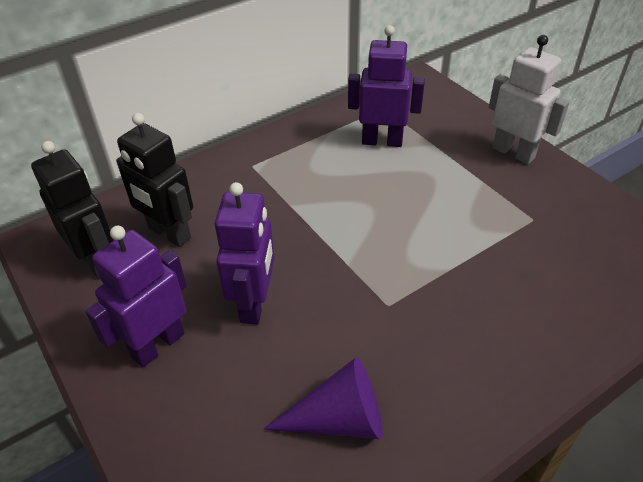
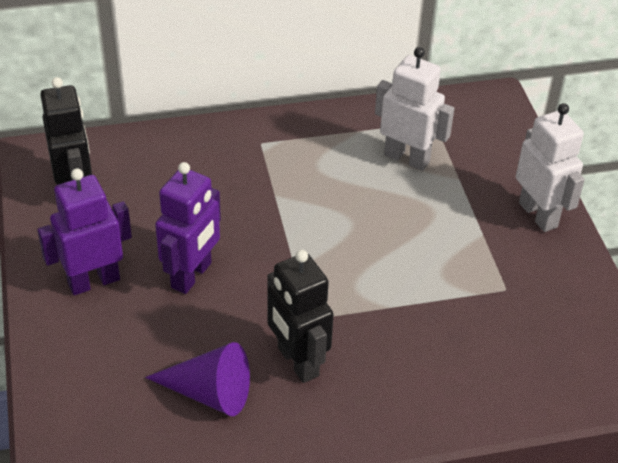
camera: 20 degrees right, 0 degrees up
(169, 233) = (149, 186): black robot -> black robot (297, 362)
(382, 141) = (407, 158): purple robot -> white robot

